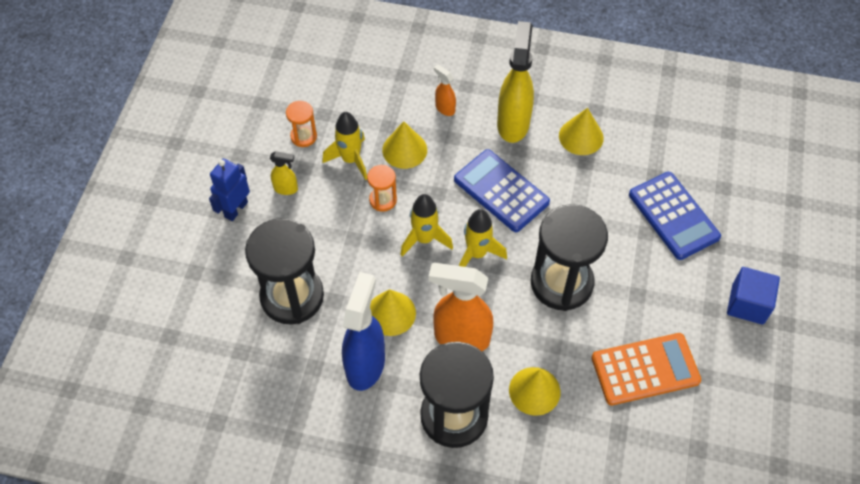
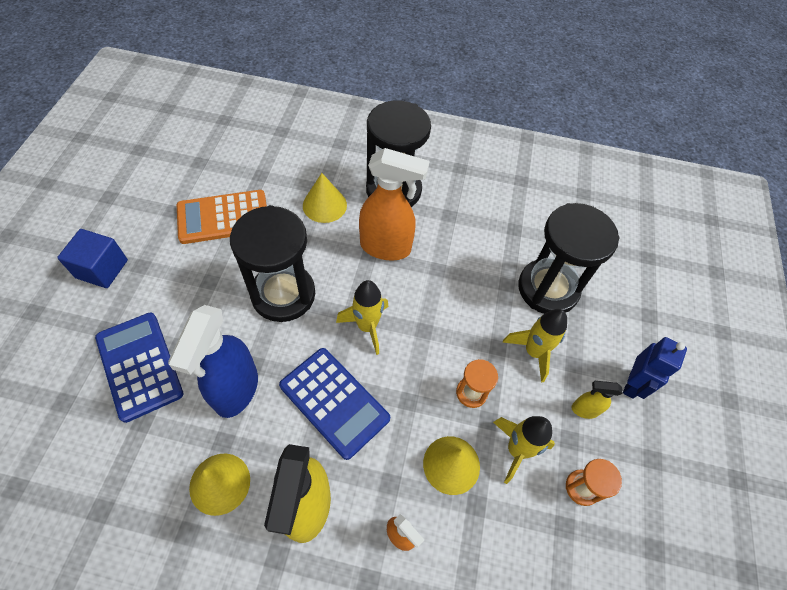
camera: 175 degrees right, 0 degrees up
(365, 364) = (470, 229): blue spray bottle -> blue spray bottle (236, 390)
(391, 313) = (452, 271): yellow cone -> none
(424, 239) = (422, 344): yellow rocket -> yellow rocket (533, 352)

